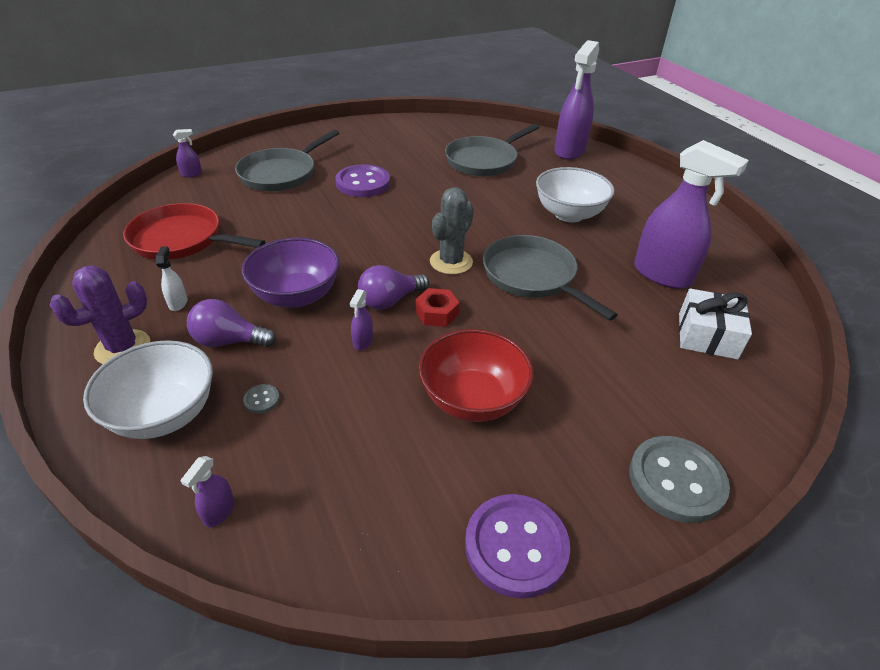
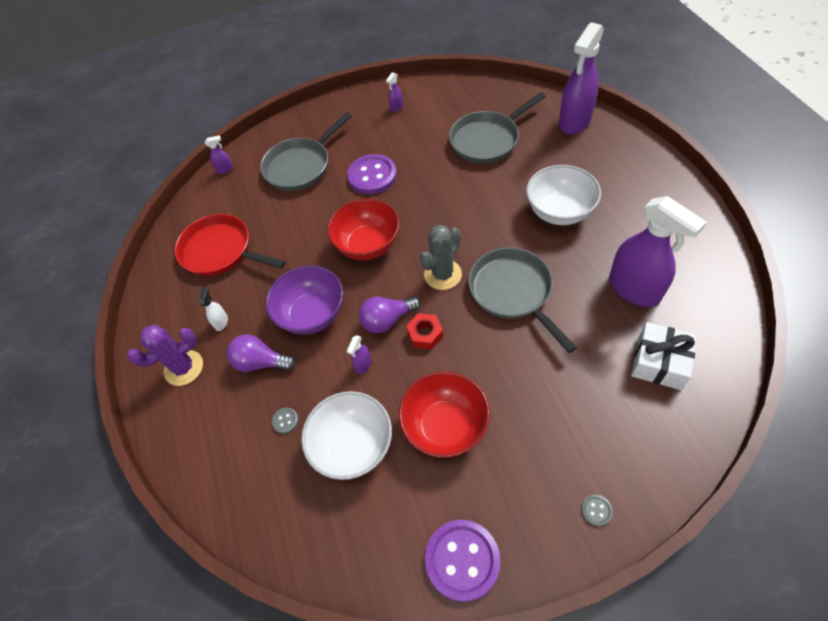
camera: 15 degrees right, 15 degrees up
(164, 414) = (217, 432): white bowl -> white bowl (353, 446)
(219, 512) = (257, 518): purple spray bottle -> purple spray bottle (396, 107)
(361, 237) = (368, 245): none -> red bowl
(676, 480) = (596, 510): grey button -> grey button, size x0.41

